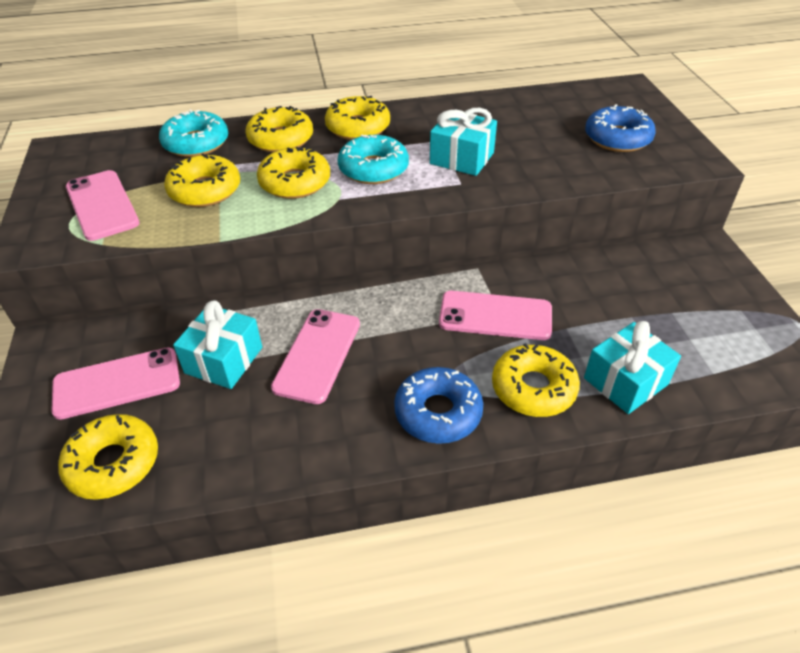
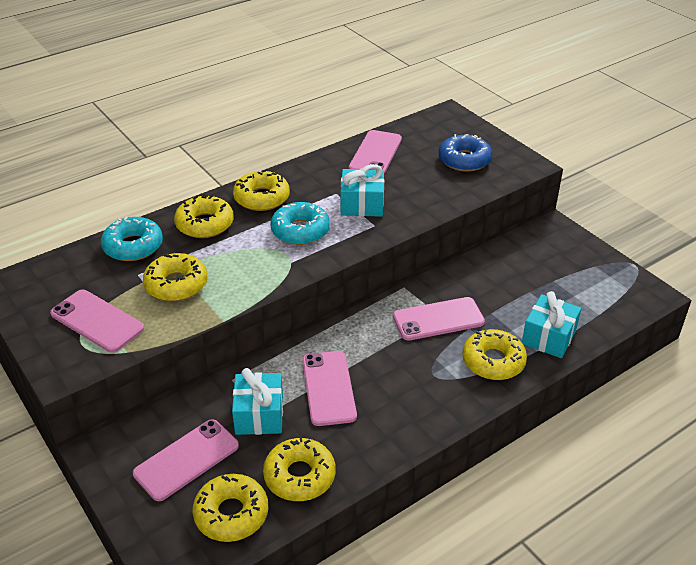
camera: 25 degrees left, 5 degrees down
(295, 182) = (246, 258): yellow donut -> yellow donut (299, 476)
(438, 412) = (440, 398): blue donut -> none
(514, 110) = (375, 154): none -> pink phone

